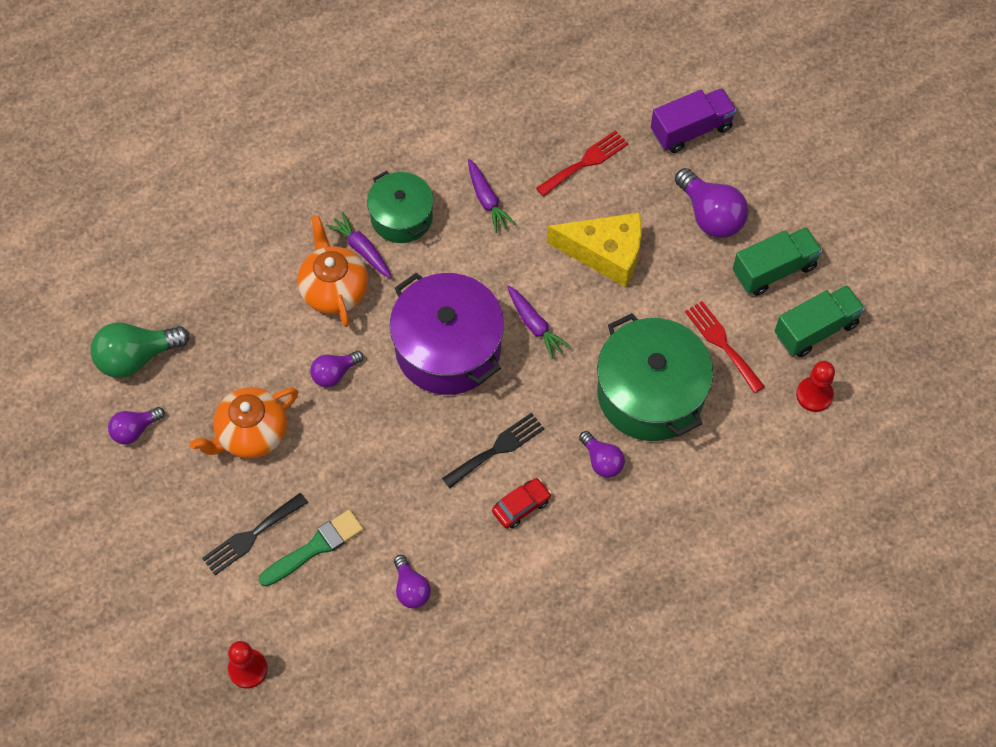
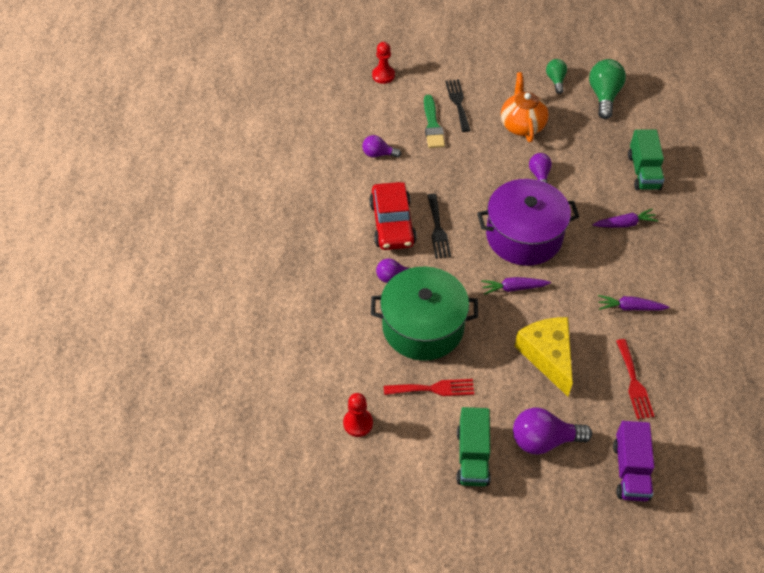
camera: 120 degrees right, 10 degrees down
(135, 430) = (555, 80): purple light bulb -> green light bulb
(334, 289) = (601, 198): orange teapot -> none
(401, 217) = (640, 255): green pot -> none
(521, 506) = (392, 224): red car -> red car, size x1.95
(605, 253) = (547, 356): yellow cheese -> yellow cheese turned 120 degrees clockwise
(816, 329) = (407, 455): green truck -> green truck (643, 172)

